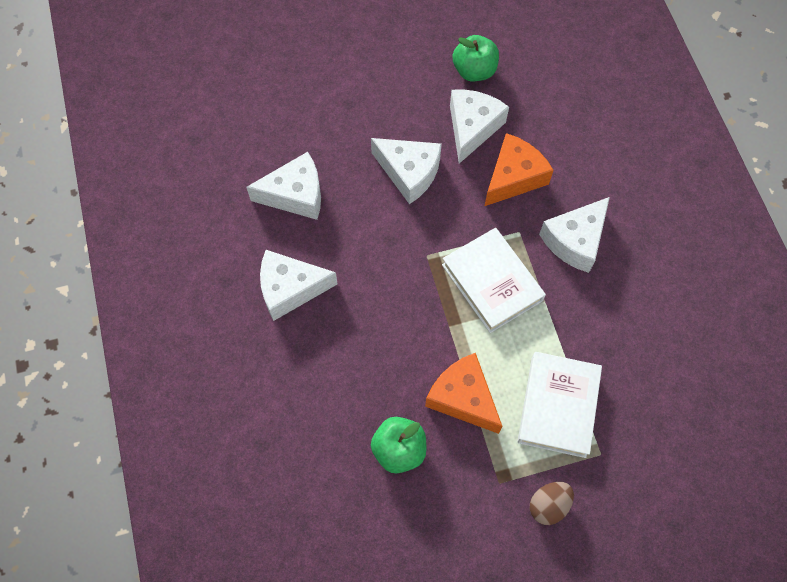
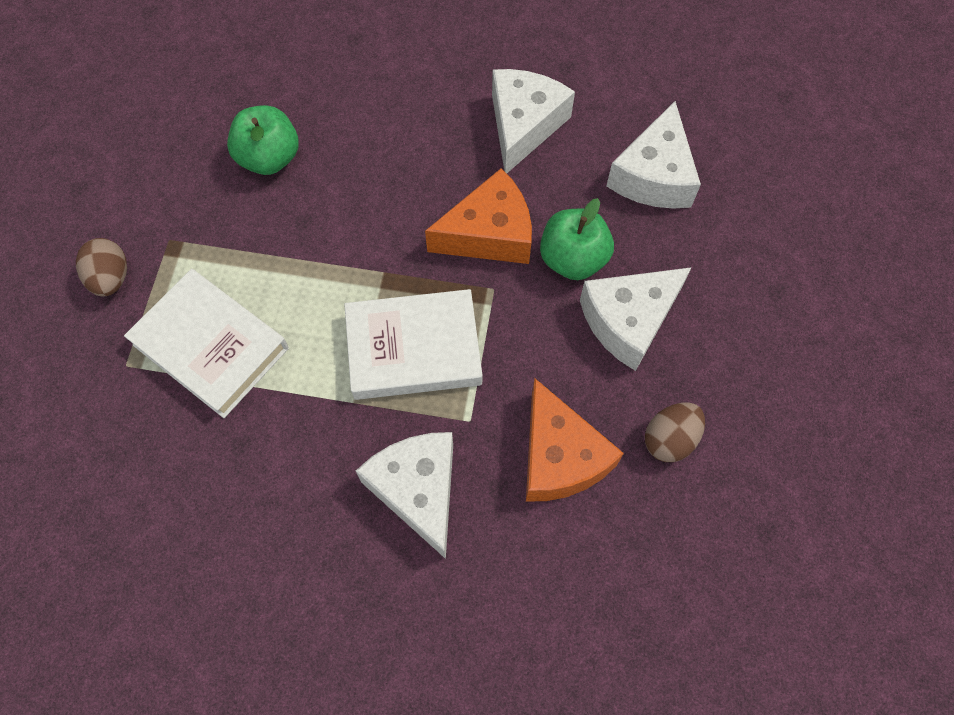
camera: 115 degrees right, 0 degrees up
(463, 398) = (286, 246): orange cheese -> orange cheese (489, 234)
(472, 128) = (670, 439): white cheese -> brown egg
(474, 71) = (776, 492): green apple -> green apple (573, 259)

